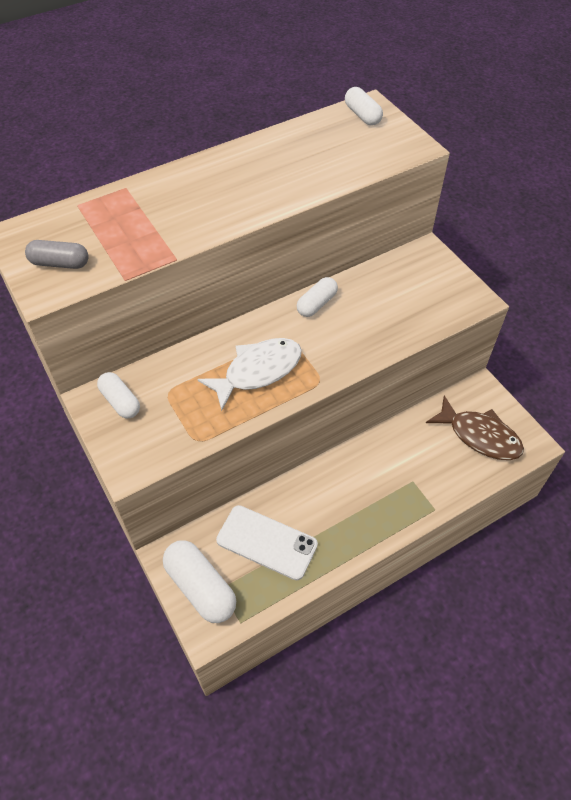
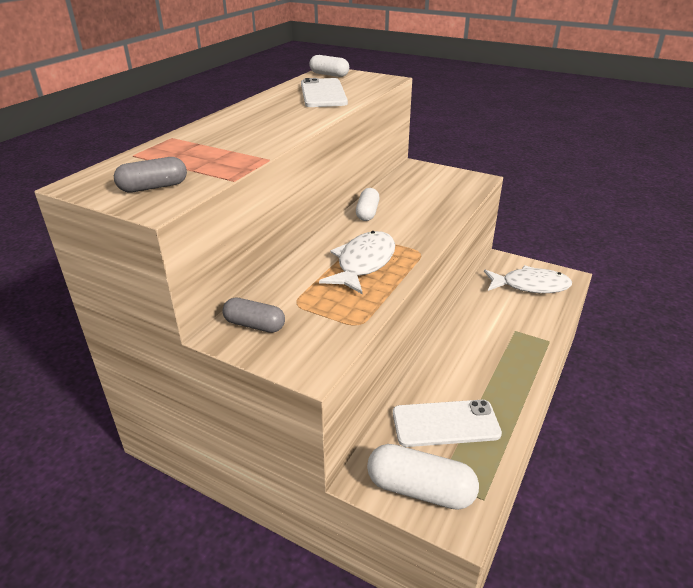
camera: 30 degrees left, 20 degrees down
(120, 401) = (254, 325): white capsule -> grey capsule
(321, 155) = (323, 94): none -> white phone
(479, 436) = (530, 286): brown fish -> white fish

